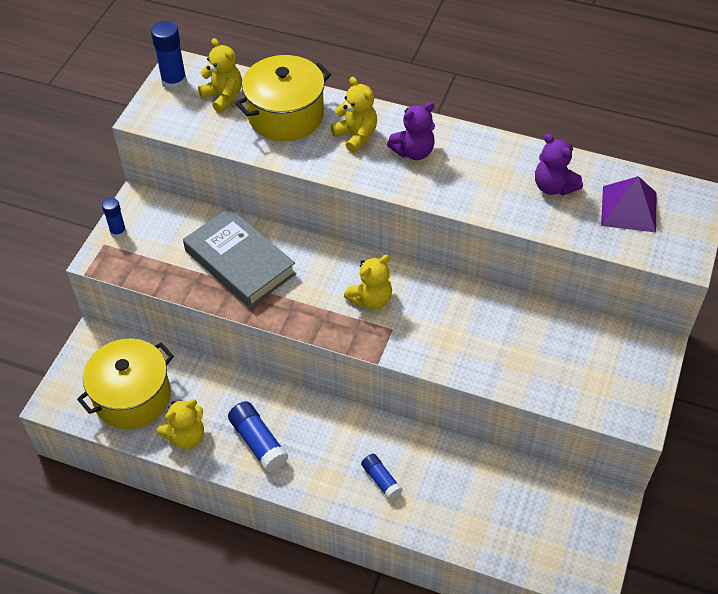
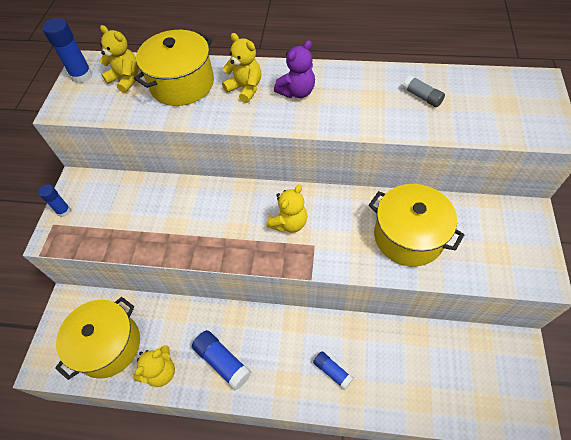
camera: 10 degrees left, 5 degrees up
(239, 262) = (172, 215): grey book -> none
(503, 342) = (408, 236): none -> yellow pot
(553, 187) = (422, 97): purple teddy bear -> grey glue stick
(628, 208) = (490, 102): purple pyramid -> none

